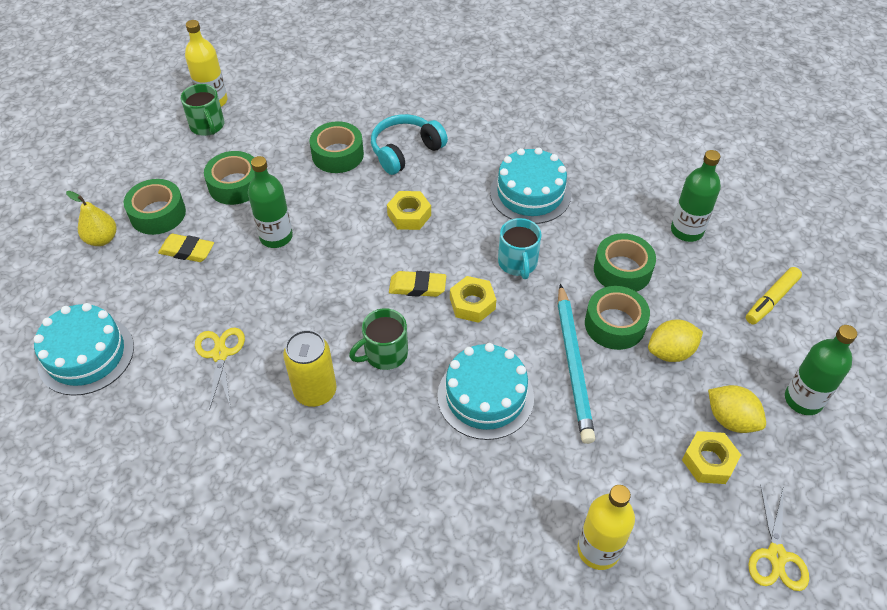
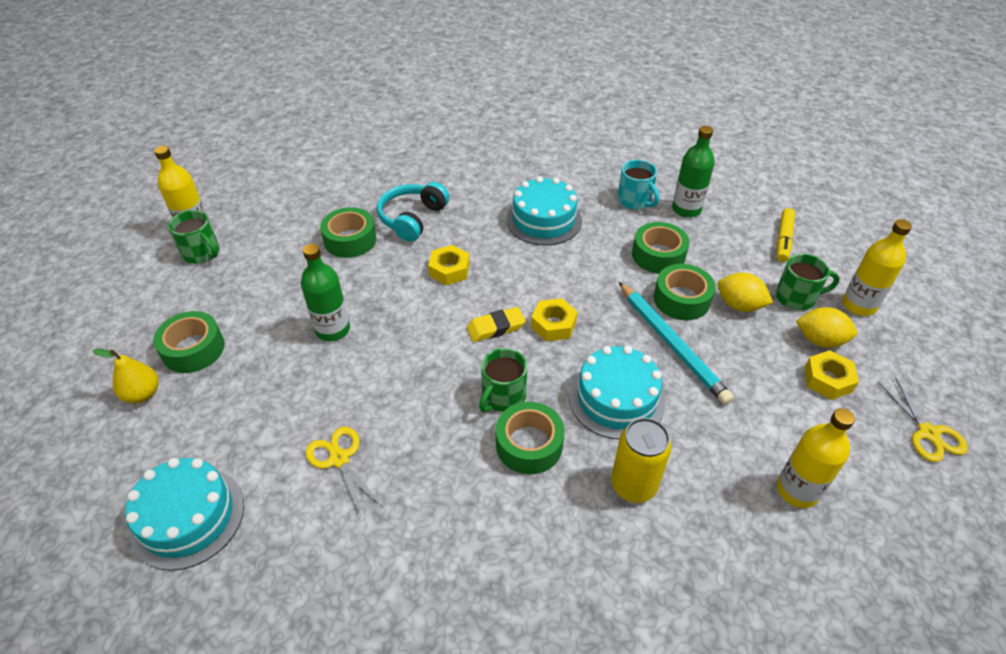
camera: 25 degrees left, 5 degrees down
(187, 251) = (246, 373): yellow eraser -> none
(235, 185) = (262, 297): green tape -> green tape (529, 444)
(315, 391) = (458, 456): yellow can -> yellow can (633, 485)
(518, 263) = (570, 278): turquoise mug -> turquoise mug (635, 201)
(670, 352) = (739, 305): yellow lemon -> yellow lemon turned 75 degrees clockwise
(739, 366) = (796, 297): none -> green mug
(803, 400) = (859, 305): green bottle -> yellow bottle

